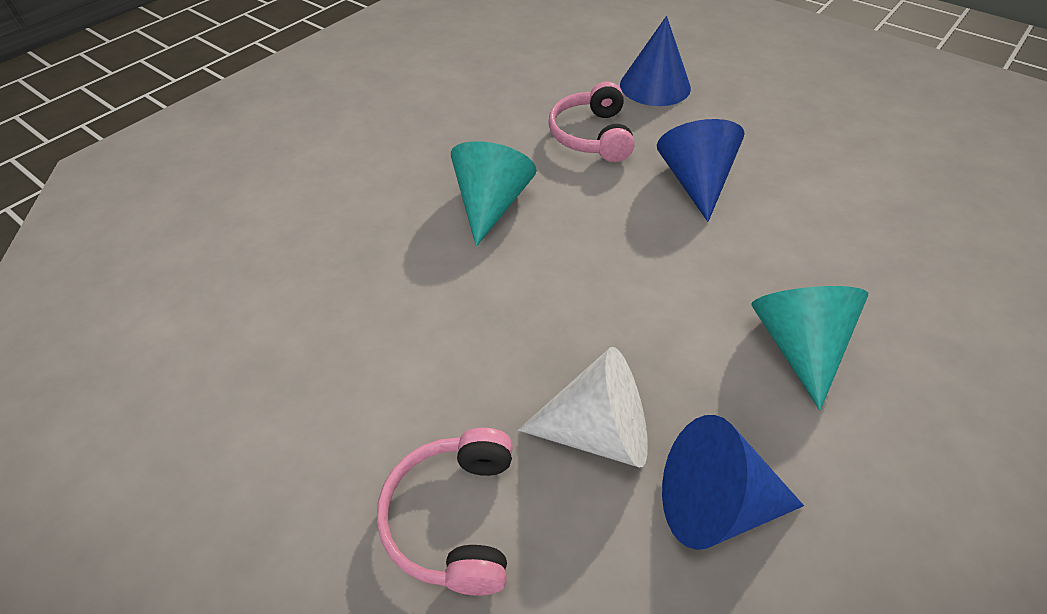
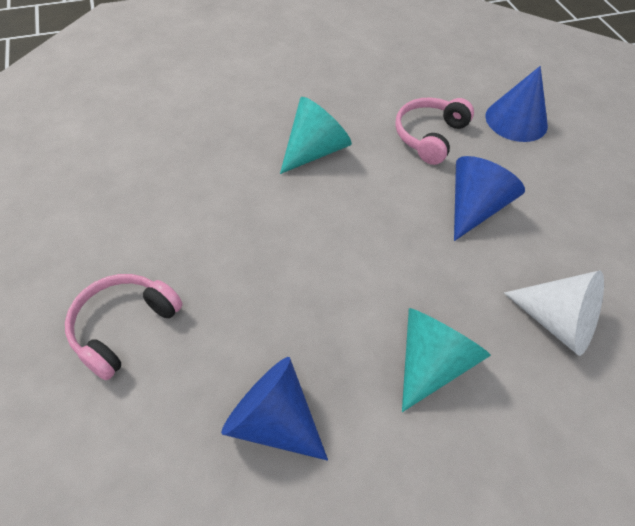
camera: 30 degrees right, 5 degrees up
(599, 431) = (246, 332): white cone -> white cone (557, 322)

